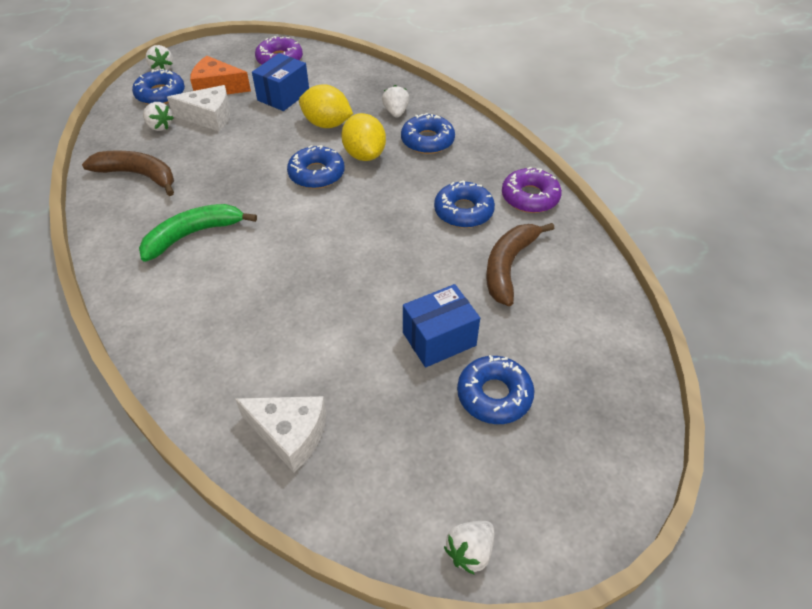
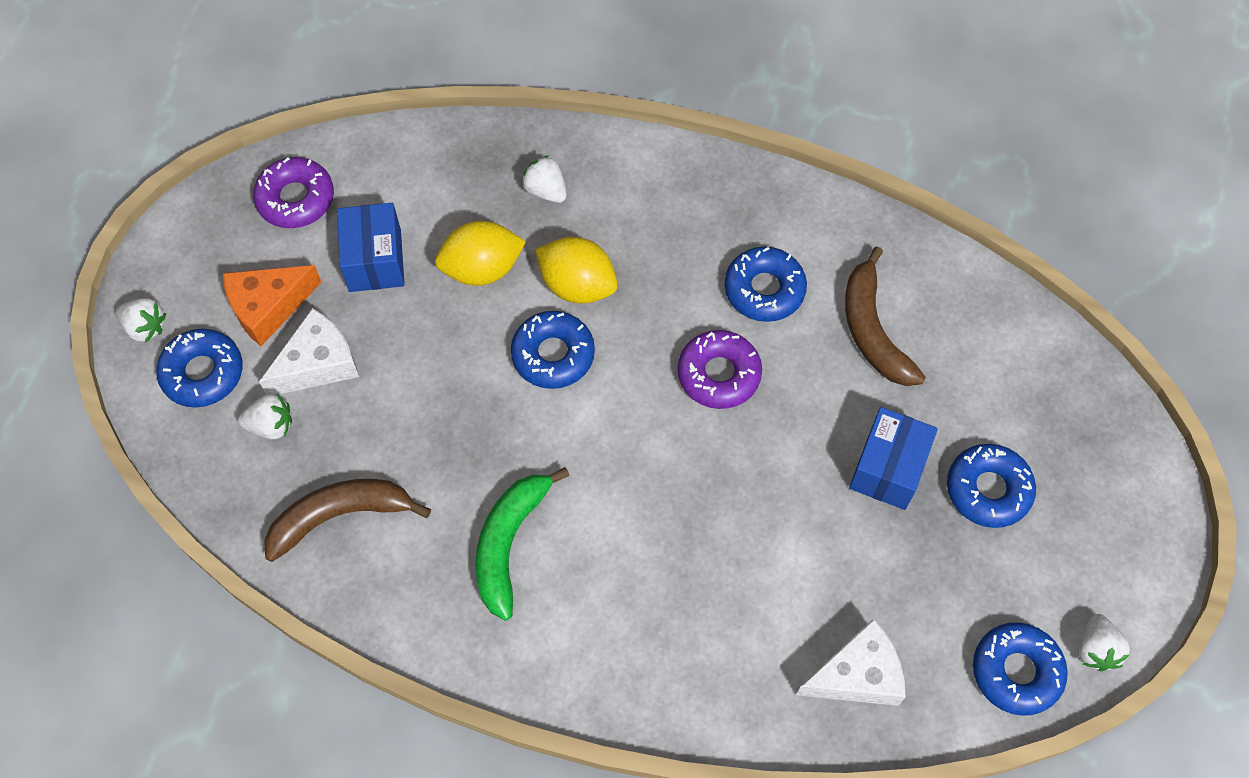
camera: 40 degrees left, 15 degrees up
(427, 141) = (627, 211): blue donut -> blue donut (1016, 671)
(530, 197) = (813, 219): purple donut -> purple donut (719, 374)

